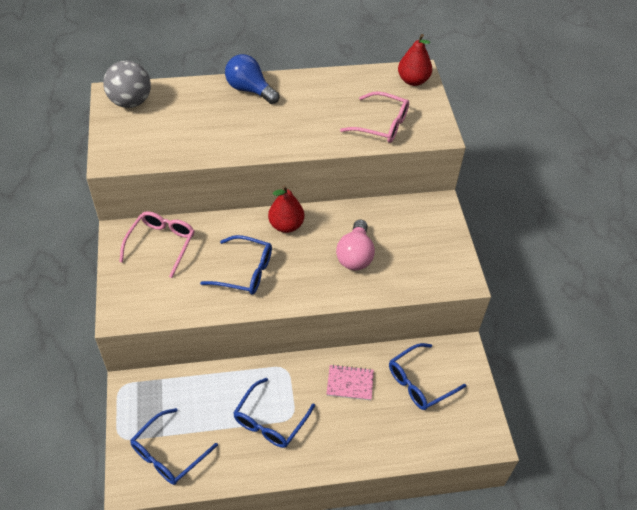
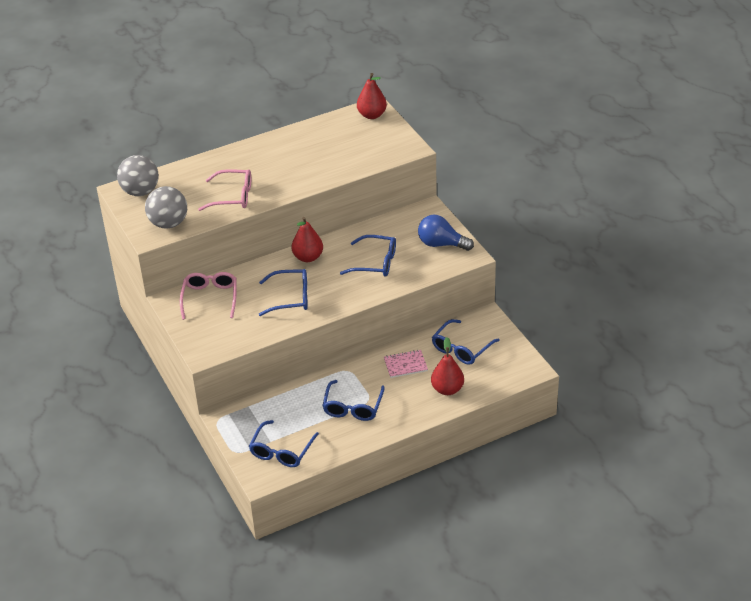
camera: 15 degrees left, 10 degrees down
(138, 149) = (168, 223): none -> grey ball
(250, 90) = (237, 157): blue light bulb -> blue light bulb (441, 244)
(355, 255) = (375, 263): pink light bulb -> blue glasses
(381, 125) = (361, 154): pink glasses -> pink glasses (232, 196)
(383, 434) = (447, 389): none -> red pear

